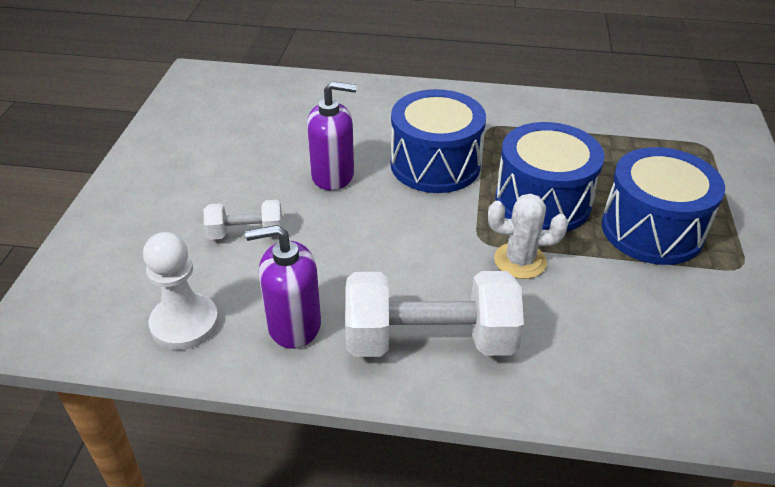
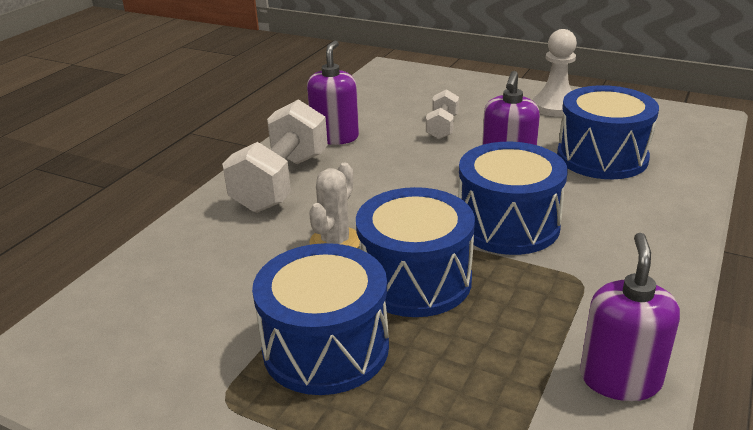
camera: 110 degrees right, 10 degrees down
(185, 323) = (362, 105): white pawn -> white pawn (555, 106)
(293, 124) = (602, 157): none -> blue drum
(578, 109) = (620, 379): none -> purple soap dispenser

